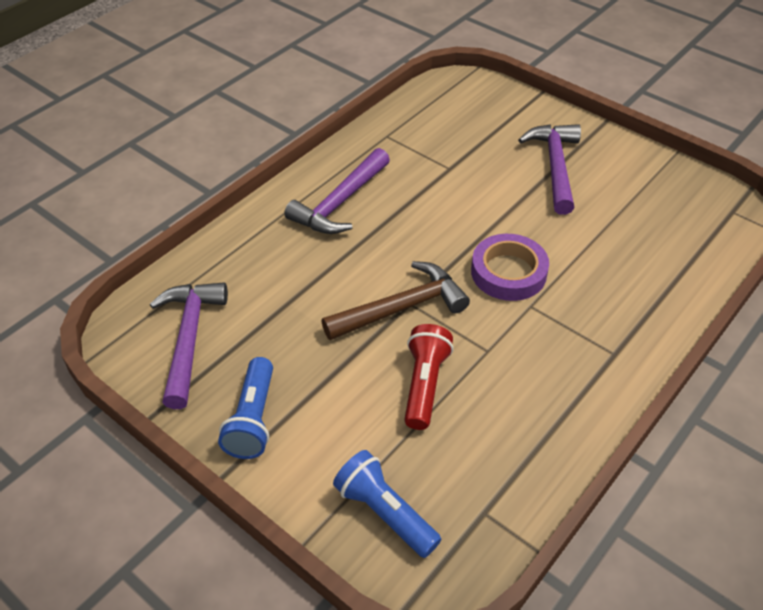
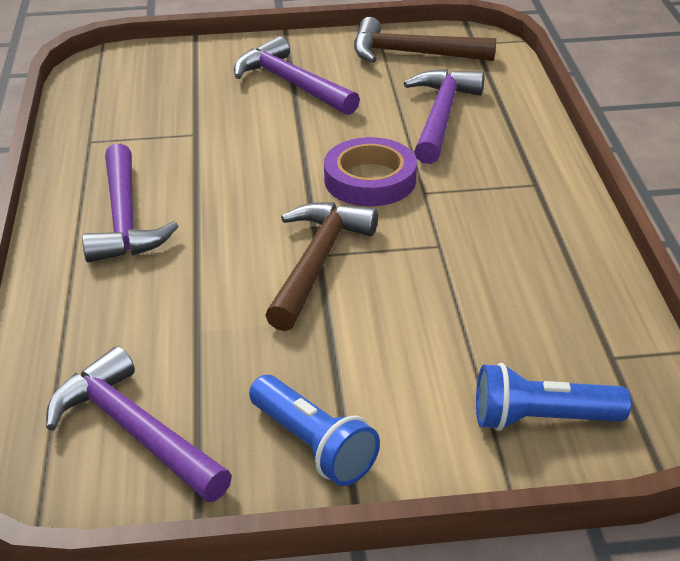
camera: 45 degrees left, 10 degrees down
(424, 385) = (427, 305): red flashlight -> none
(621, 255) = (441, 116): none -> purple hammer
(671, 192) = (412, 54): none -> brown hammer

